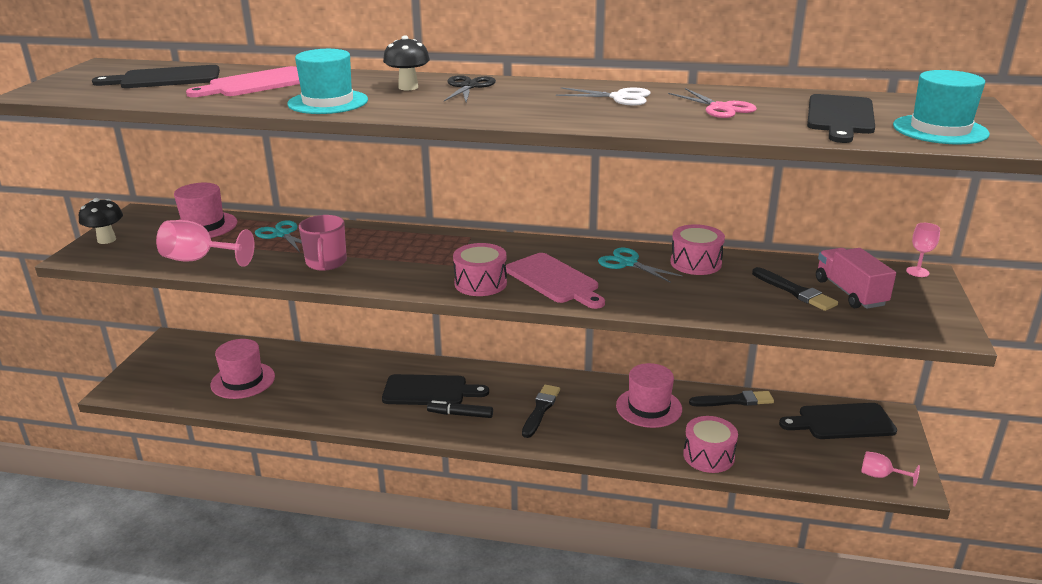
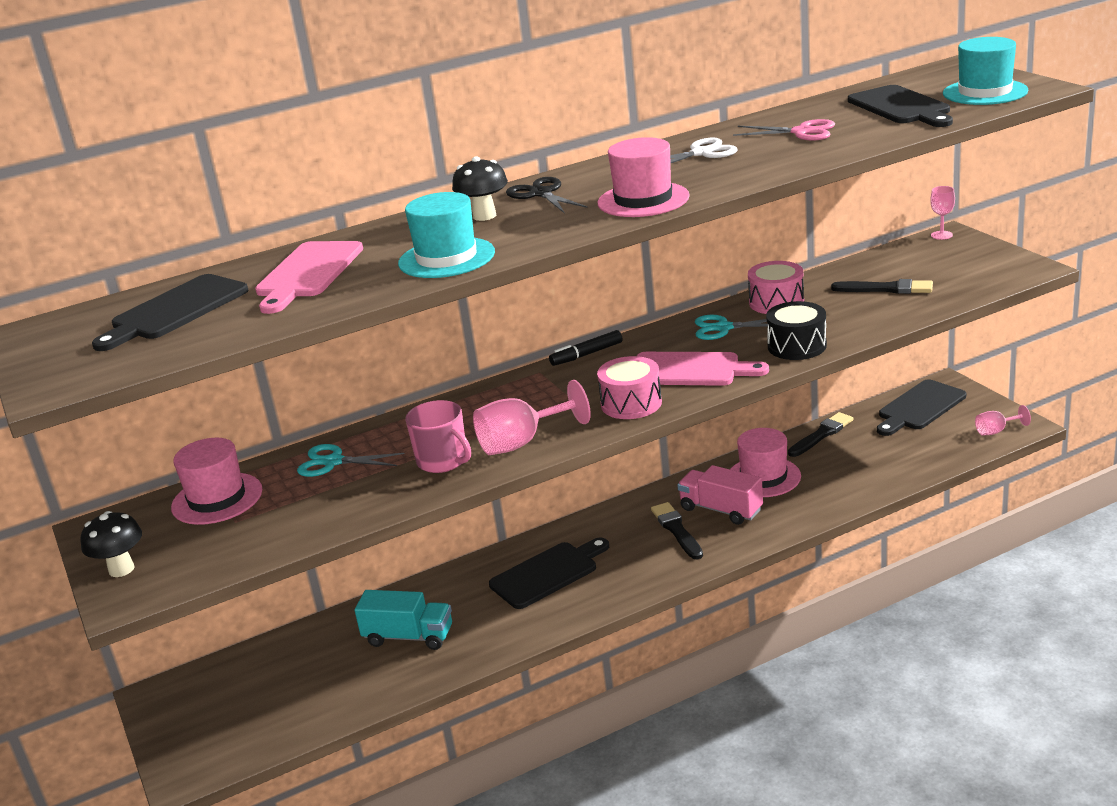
camera: 35 degrees left, 0 degrees up
(199, 260) = (292, 528): pink goblet -> pink goblet (522, 442)
(243, 380) = (327, 678): pink hat -> pink hat (643, 200)
(310, 382) = (409, 636): none -> turquoise truck
(460, 414) = (611, 575): black marker -> black marker (586, 354)
(652, 300) = (797, 346): none -> black drum
(708, 456) = (863, 486): pink drum -> none
(850, 293) = (924, 272): pink truck -> pink truck (721, 510)

